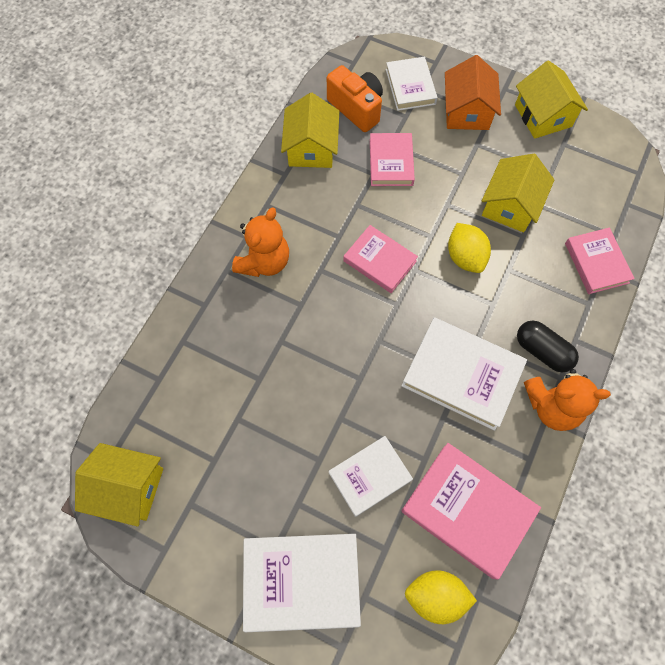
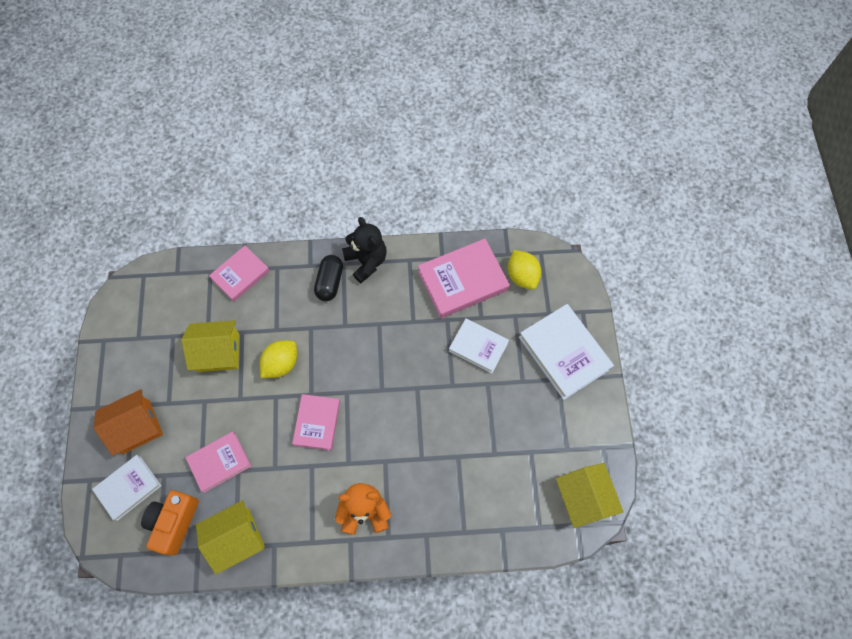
camera: 120 degrees left, 0 degrees up
(462, 375) = (376, 324): white book -> none
(468, 510) = (462, 281): pink book -> pink book turned 60 degrees clockwise
(543, 115) = (115, 365): yellow house -> none
(551, 406) = (366, 261): orange teddy bear -> black teddy bear

